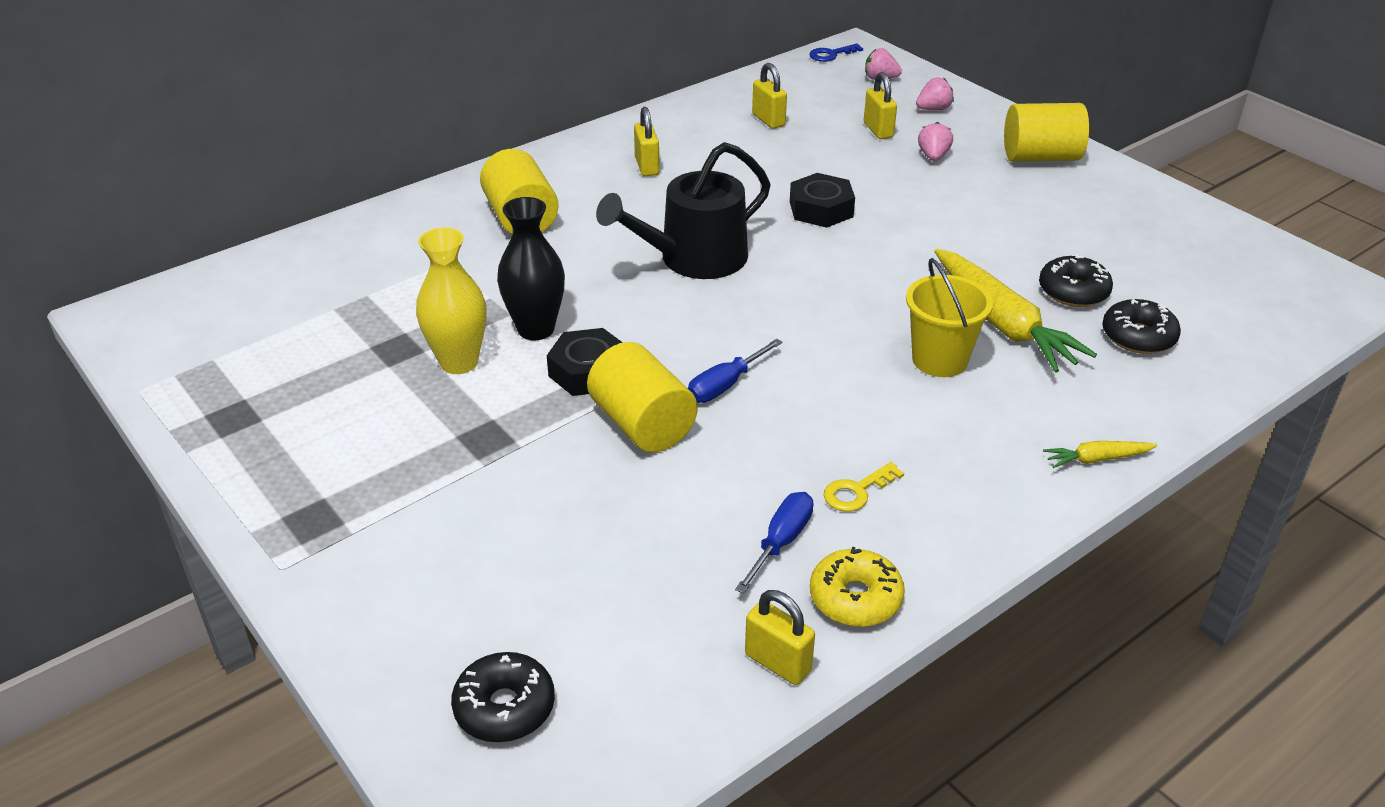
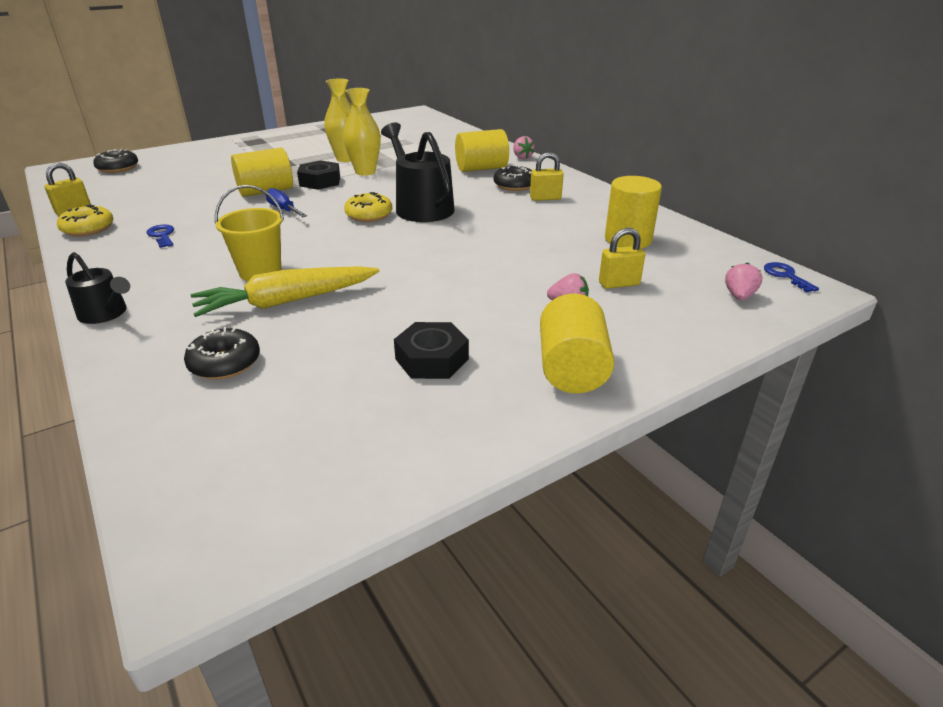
camera: 95 degrees right, 5 degrees down
(536, 329) = (365, 172): black vase -> yellow vase
(732, 300) = (369, 215): none -> yellow donut
(768, 120) = (628, 239): yellow padlock -> yellow cylinder
(781, 542) = (146, 215): blue screwdriver -> none
(821, 209) = (477, 249): black nut -> black nut (432, 359)
(857, 491) = (162, 235): yellow key -> blue key
(933, 109) = (675, 318): pink strawberry -> pink strawberry (522, 157)
(1073, 291) = (311, 342): black donut -> black donut (514, 185)
(1097, 459) = (106, 313): yellow carrot -> black watering can

